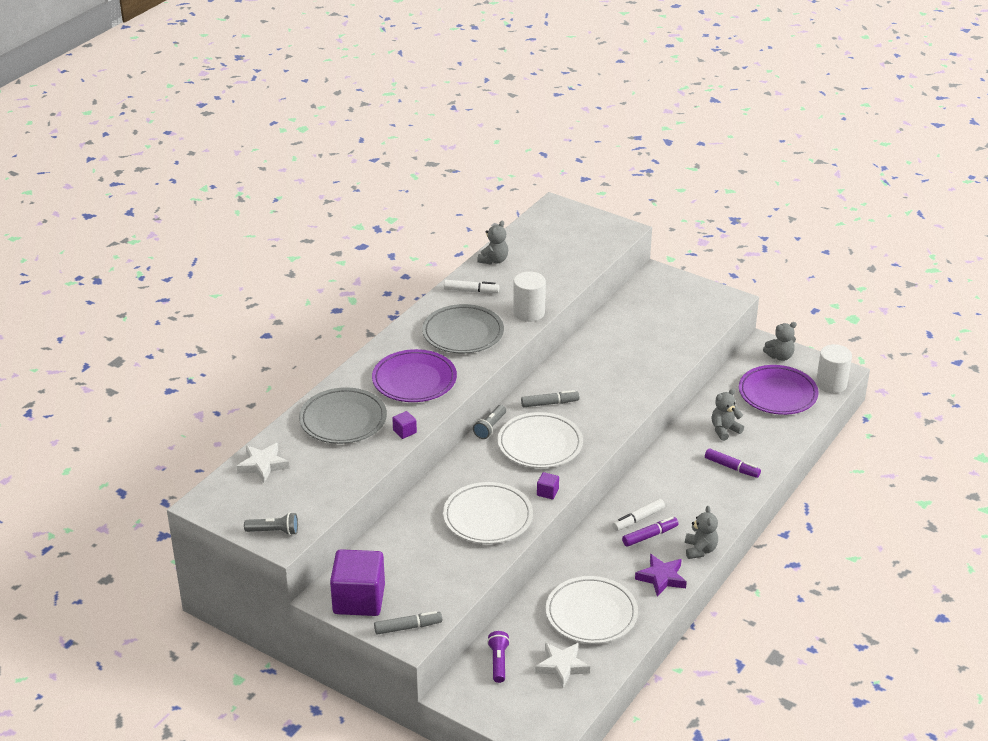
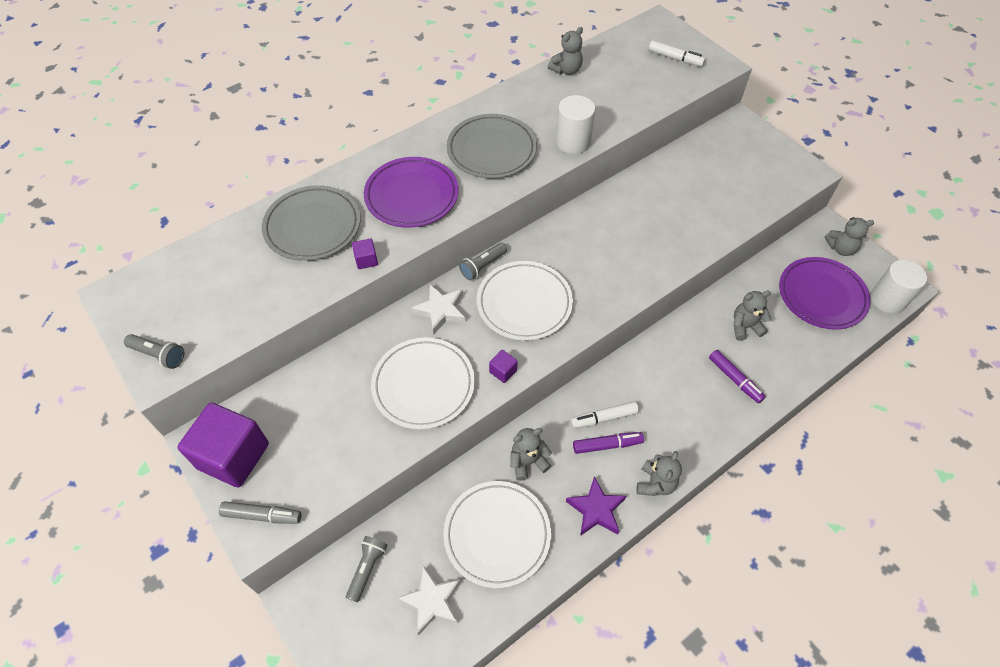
camera: 20 degrees right, 20 degrees up
(263, 465) = (201, 261): white star -> white star (441, 311)
(471, 291) = (525, 101): white marker -> white marker (675, 58)
(498, 662) = (367, 568): purple flashlight -> grey flashlight
(549, 403) = (558, 253): grey marker -> none
(591, 563) = (528, 462): none -> grey teddy bear

